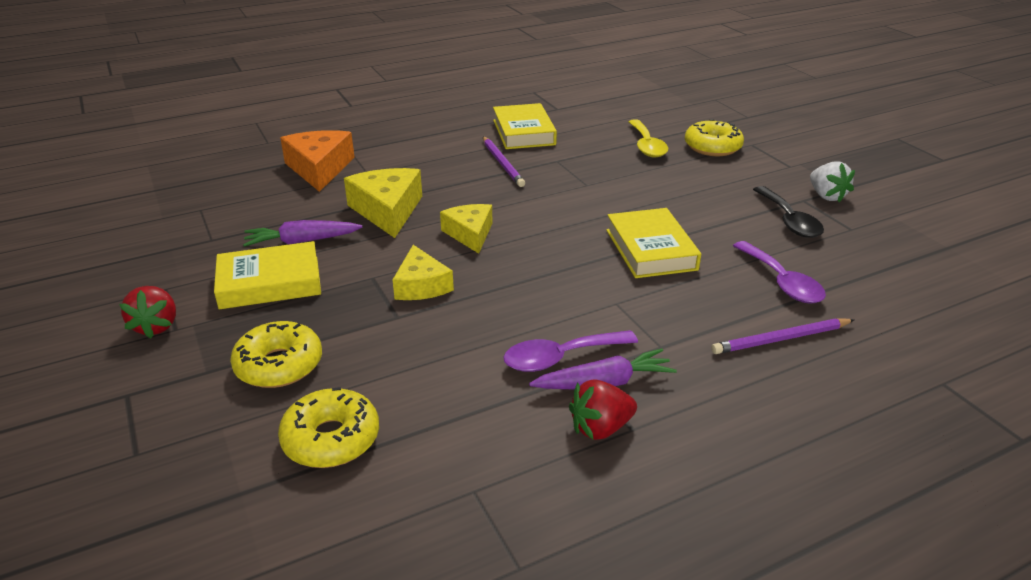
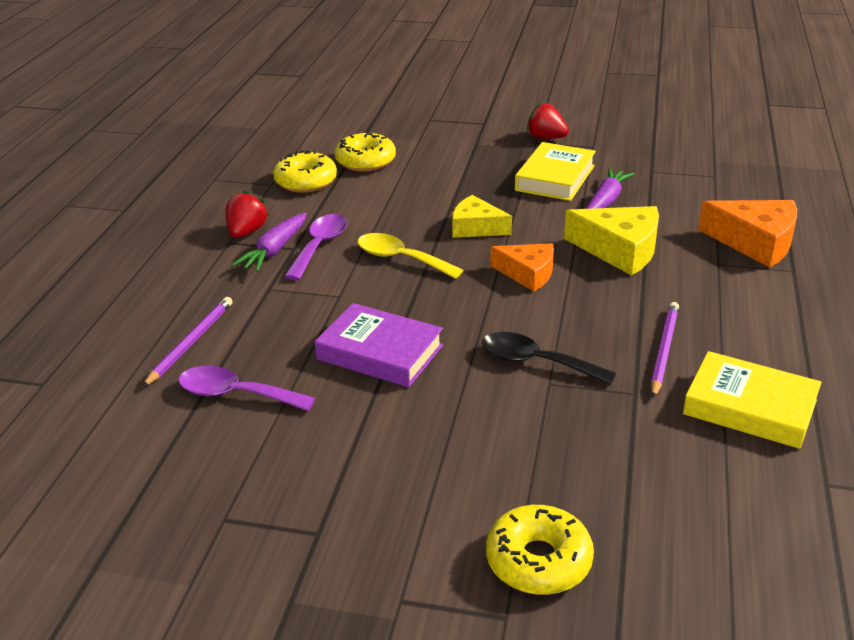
camera: 130 degrees right, 0 degrees up
(279, 365) = (451, 162): yellow donut -> yellow donut (306, 181)
(470, 234) = (527, 273): yellow cheese -> orange cheese
(502, 163) = (663, 350): purple pencil -> purple pencil turned 90 degrees clockwise
(646, 145) = (606, 495): yellow spoon -> yellow spoon (401, 259)
(651, 249) = (380, 352): yellow book -> purple book
(789, 221) = (300, 481): black spoon -> black spoon (536, 362)
(826, 196) = (298, 563): white strawberry -> none

